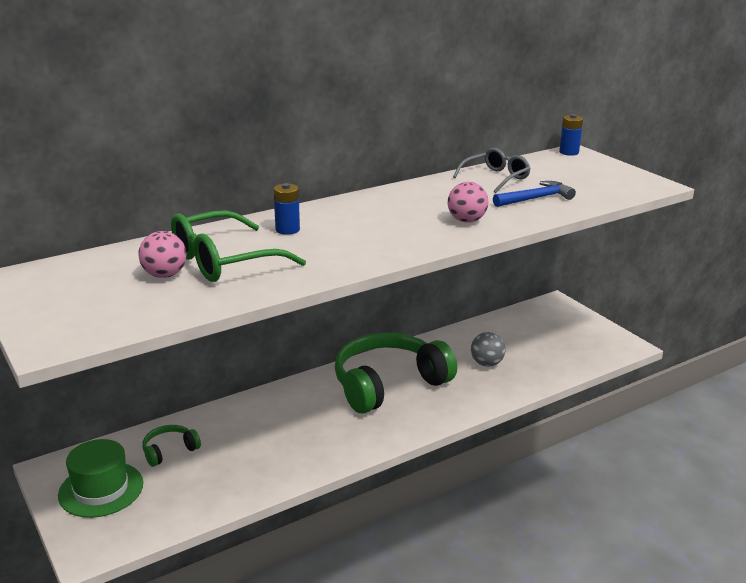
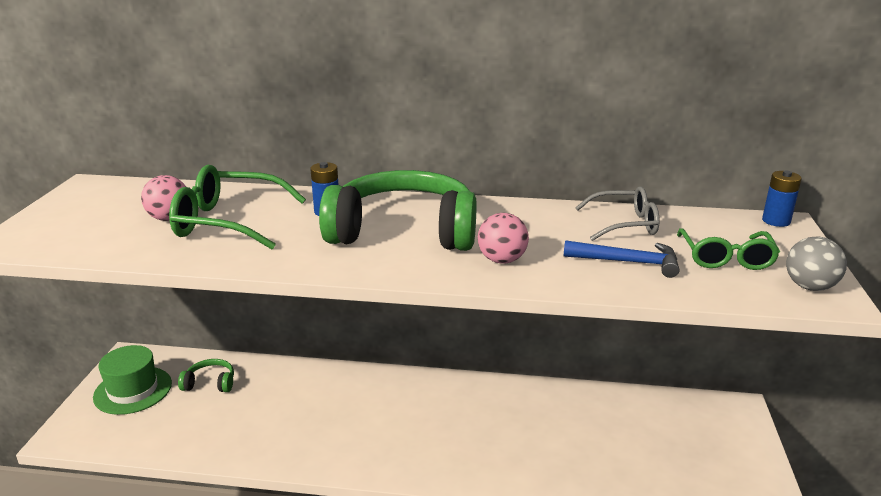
camera: 40 degrees right, 0 degrees up
(388, 384) = (444, 412): green headphones -> green headphones (404, 231)
(486, 363) = (567, 440): grey ball -> grey ball (809, 287)
(578, 180) = (726, 258): none -> green glasses

